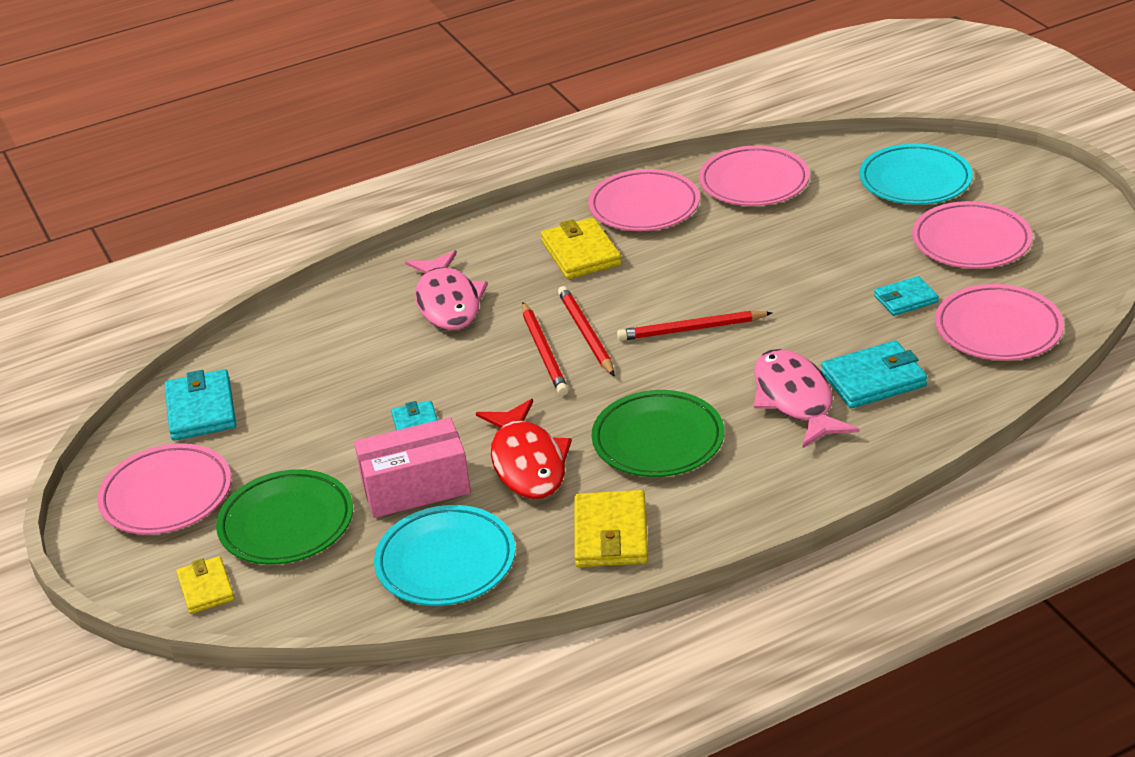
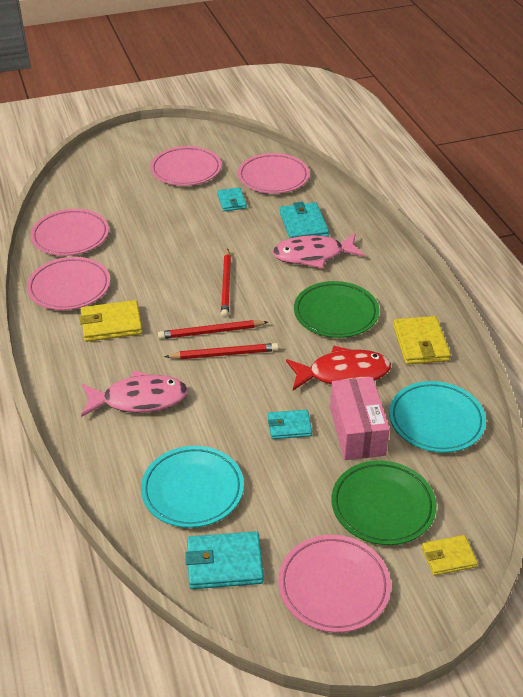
camera: 85 degrees left, 5 degrees up
(611, 534) = (420, 343): yellow wallet -> yellow wallet turned 75 degrees clockwise
(915, 181) = (110, 176): turquoise plate -> turquoise plate (192, 490)

